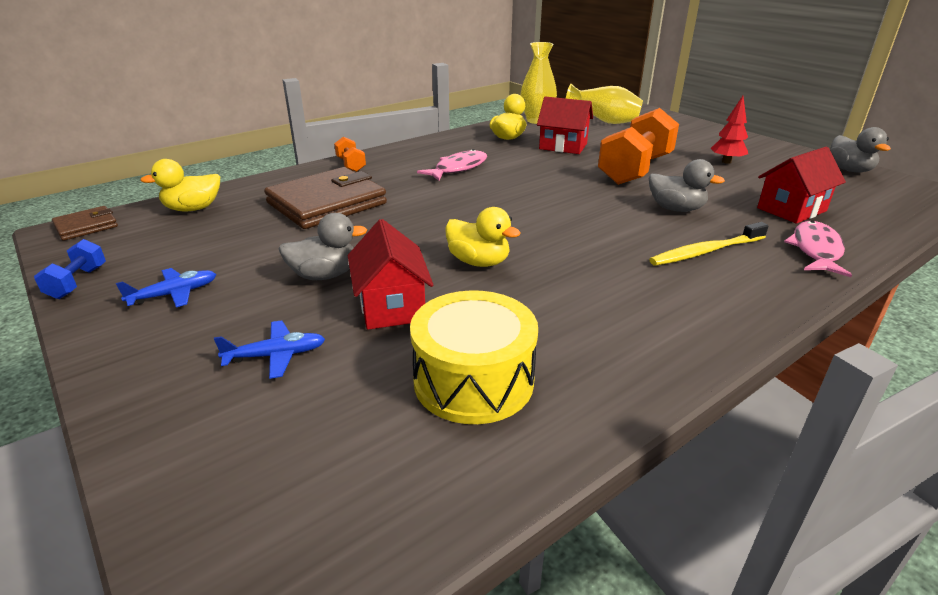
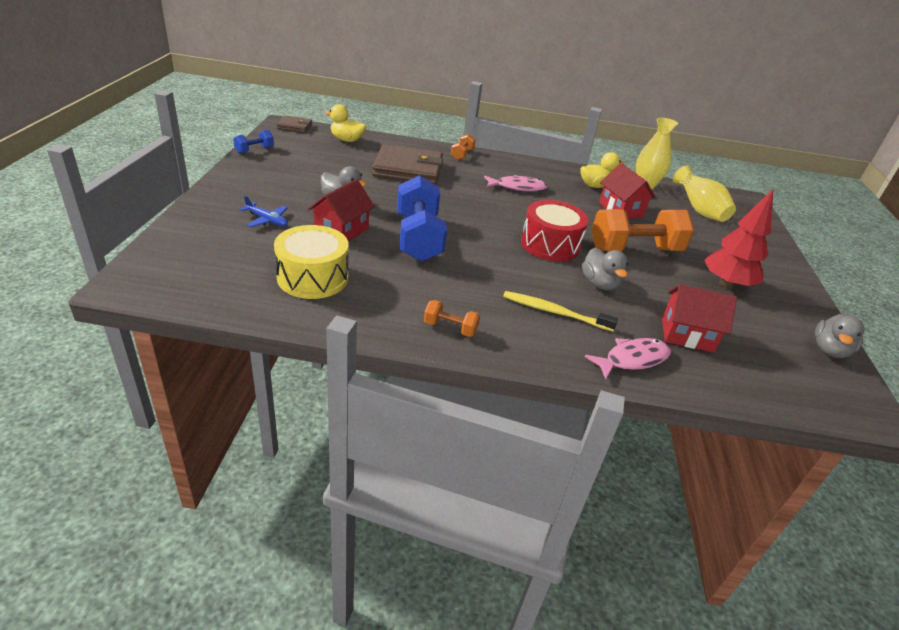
camera: 40 degrees right, 5 degrees up
(174, 294) = (276, 174): blue plane -> none
(479, 262) = (418, 238): yellow duck -> blue dumbbell
(582, 200) = (550, 245): none -> red drum
(686, 326) = (450, 328): none -> orange dumbbell
(726, 162) = (726, 284): red tree -> red tree, size x1.66

